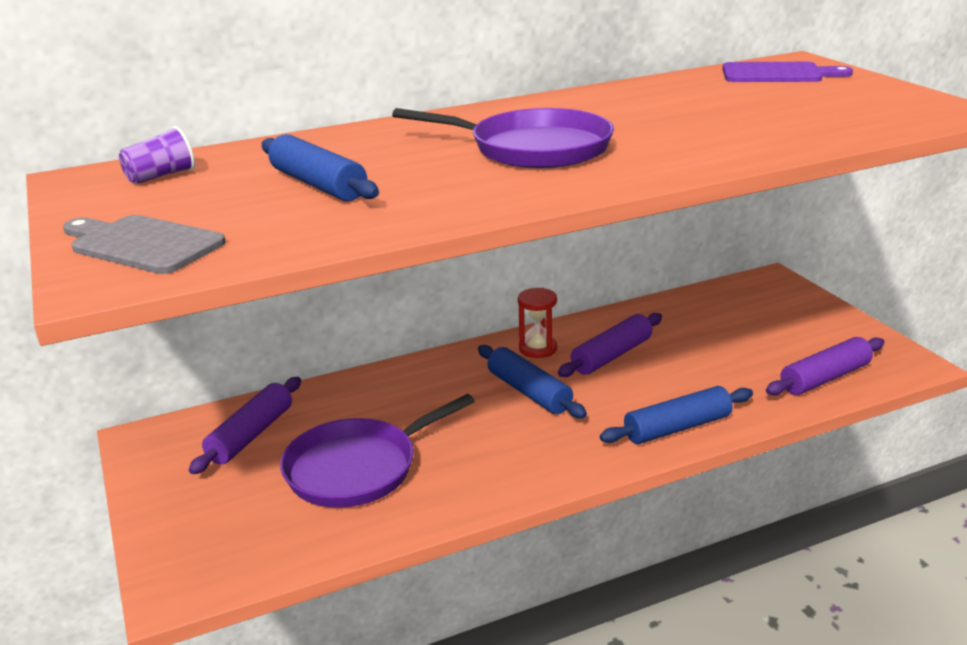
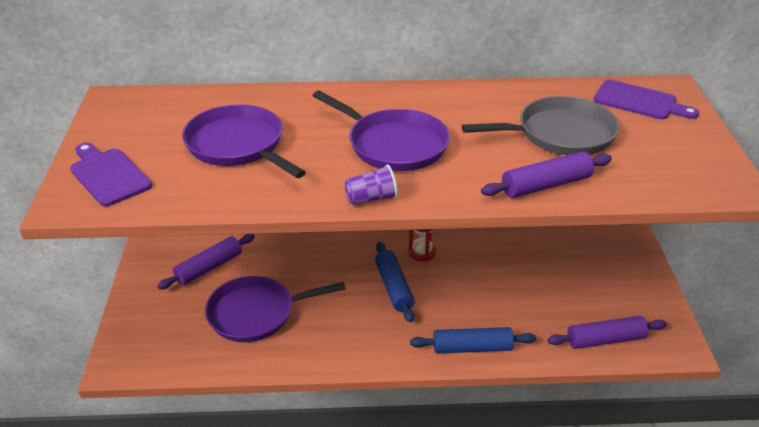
camera: 20 degrees right, 10 degrees up
(142, 244) = (108, 175): grey cutting board -> purple cutting board
(161, 176) = (157, 110): purple cup -> purple cup (371, 199)
(318, 184) = (238, 145): blue rolling pin -> purple pan
(612, 356) = (468, 274): purple rolling pin -> purple rolling pin (546, 185)
(723, 108) = (560, 134): none -> grey pan

